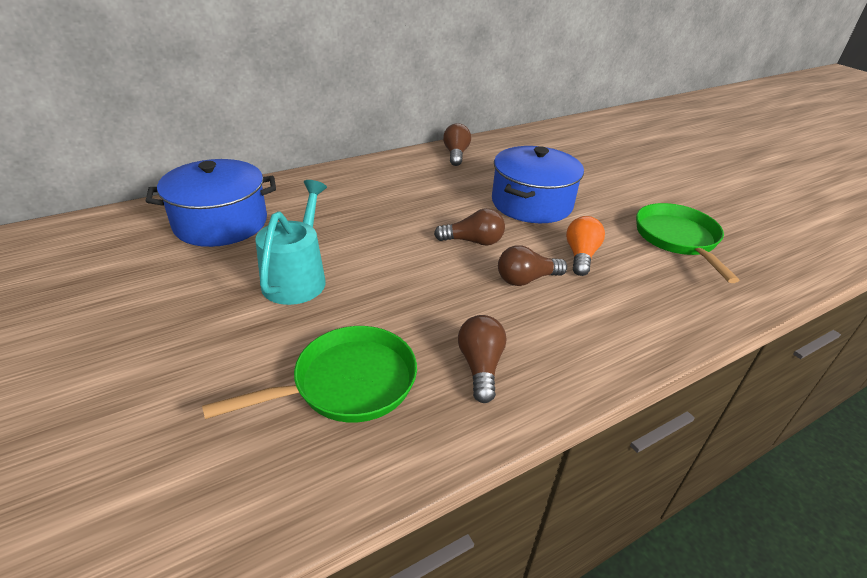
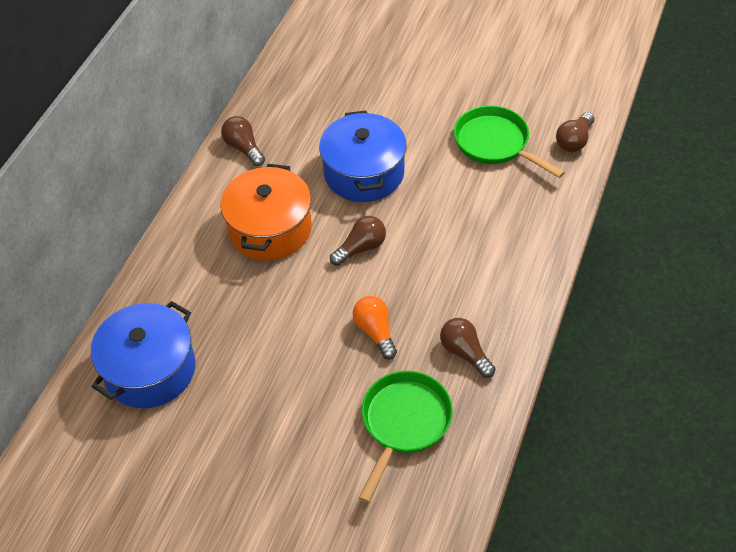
camera: 35 degrees left, 15 degrees up
(297, 278) = (277, 374): turquoise watering can -> none
(417, 197) = (270, 229): none -> orange pot
(526, 279) = (429, 260): brown light bulb -> brown light bulb (574, 141)
(580, 256) = (445, 209): orange light bulb -> orange light bulb (375, 332)

